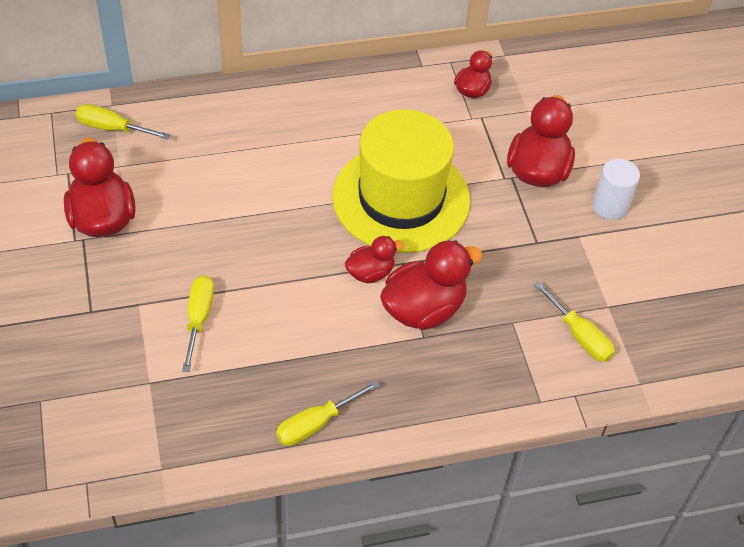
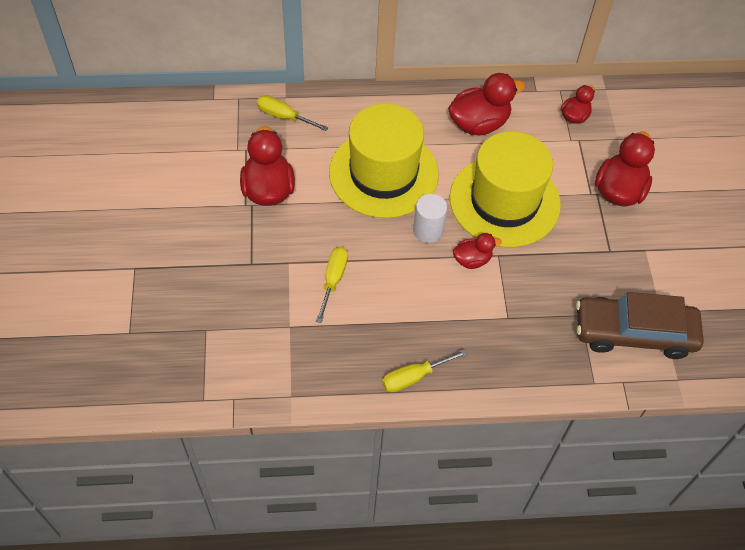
camera: 10 degrees right, 5 degrees up
(246, 182) = (383, 173): none -> yellow hat
(423, 309) = (511, 295): red duck -> red duck (479, 124)
(579, 335) = (634, 333): yellow screwdriver -> brown car
(610, 206) = (675, 228): white cylinder -> white cylinder (428, 230)

